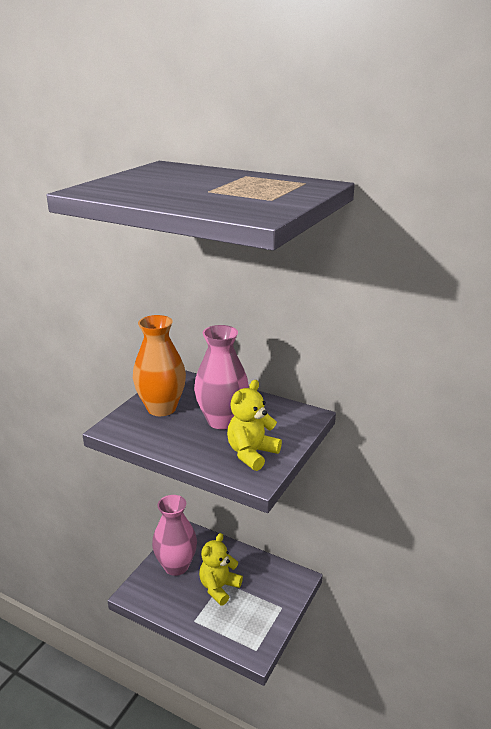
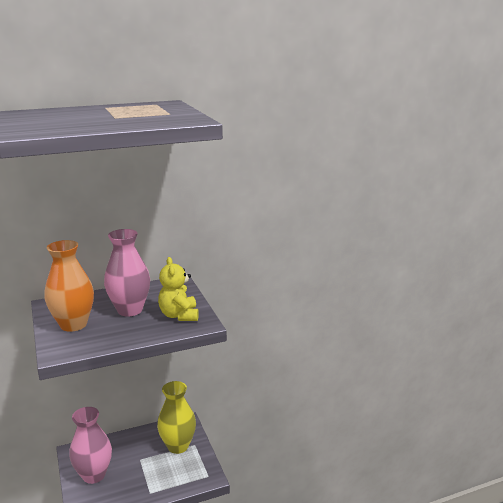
camera: 50 degrees left, 5 degrees down
(219, 587) = (142, 464): yellow teddy bear -> none
(266, 596) = (178, 446): none -> yellow vase

